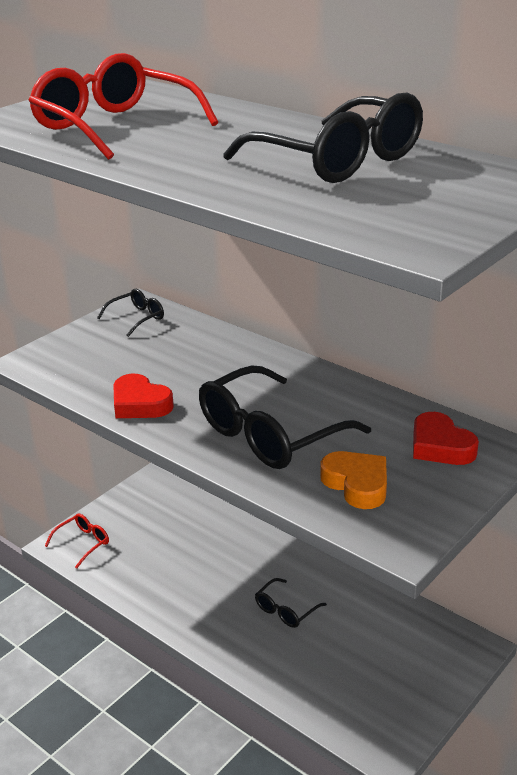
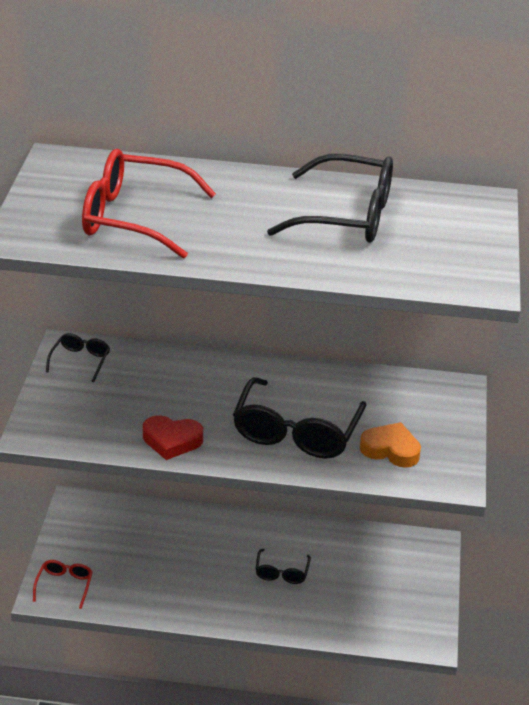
camera: 35 degrees left, 5 degrees up
(440, 446) = (419, 400): red heart -> none

